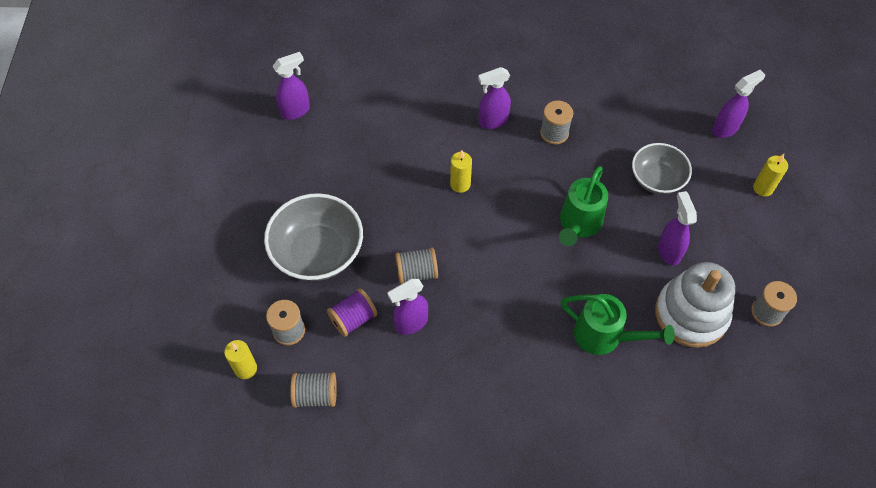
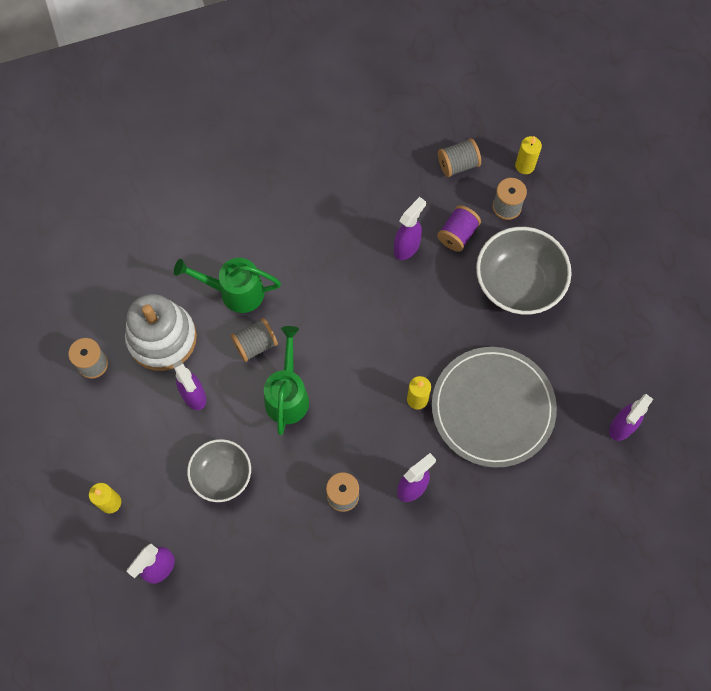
camera: 160 degrees right, 10 degrees up
(396, 157) = (493, 408): none -> grey plate
(417, 272) = (421, 294): grey spool -> grey spool (255, 344)

